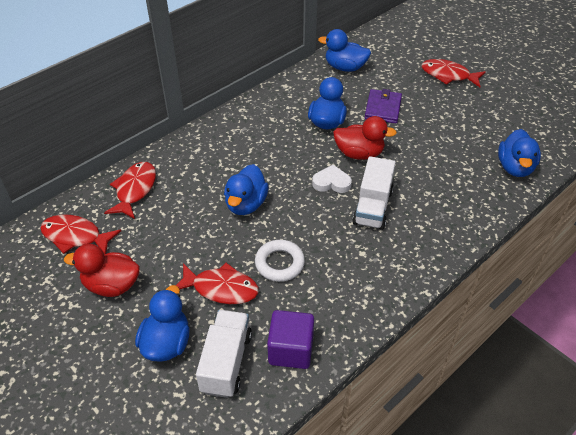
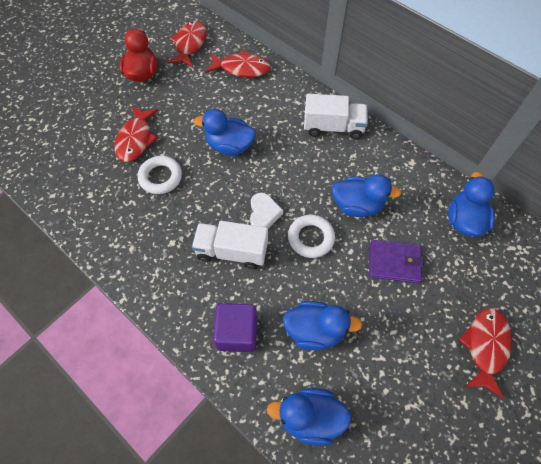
camera: 85 degrees right, 15 degrees up
(166, 343) = (88, 113): blue duck -> blue duck (315, 330)
(226, 362) = (67, 151): white truck -> white truck (333, 127)
(291, 350) = (72, 192): purple cube -> purple cube (237, 332)
(359, 153) = (311, 238): red duck -> white ring

